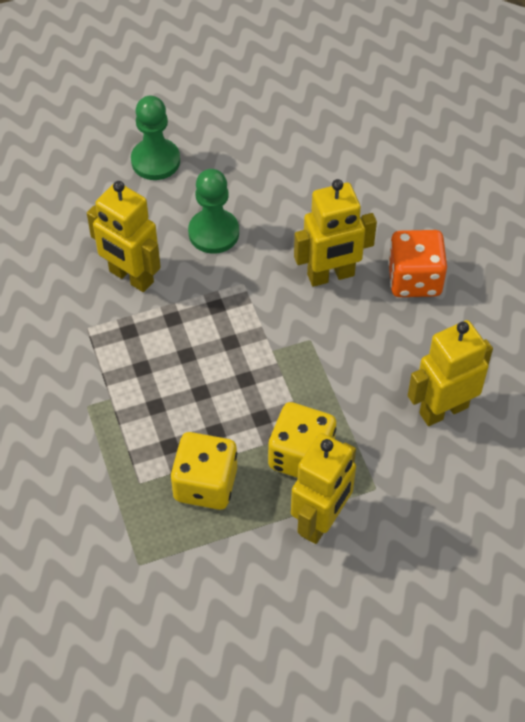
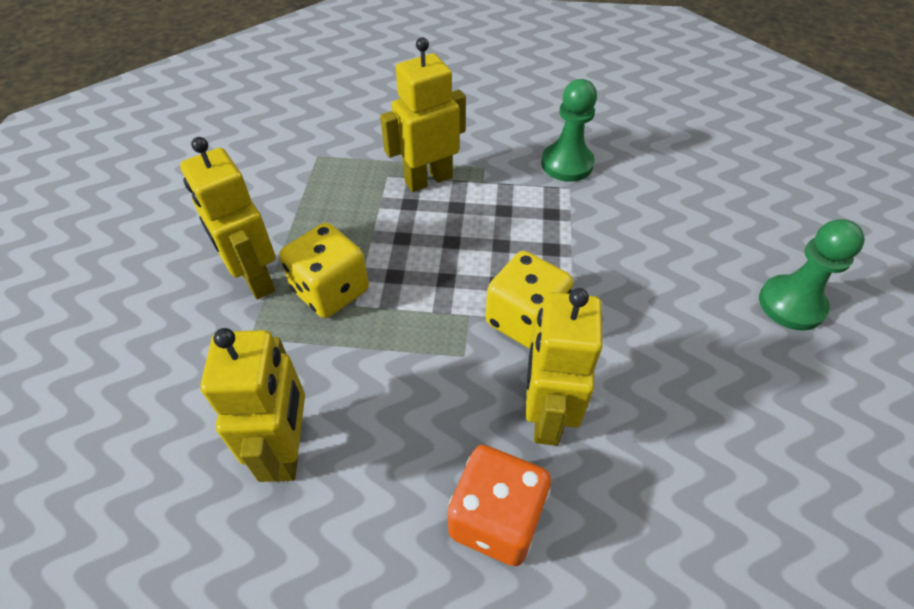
camera: 115 degrees right, 5 degrees down
(131, 277) = (619, 234): yellow robot -> yellow robot (428, 179)
(205, 484) = (355, 214): yellow dice -> yellow dice (525, 320)
(213, 233) = (658, 321): green pawn -> green pawn (567, 164)

